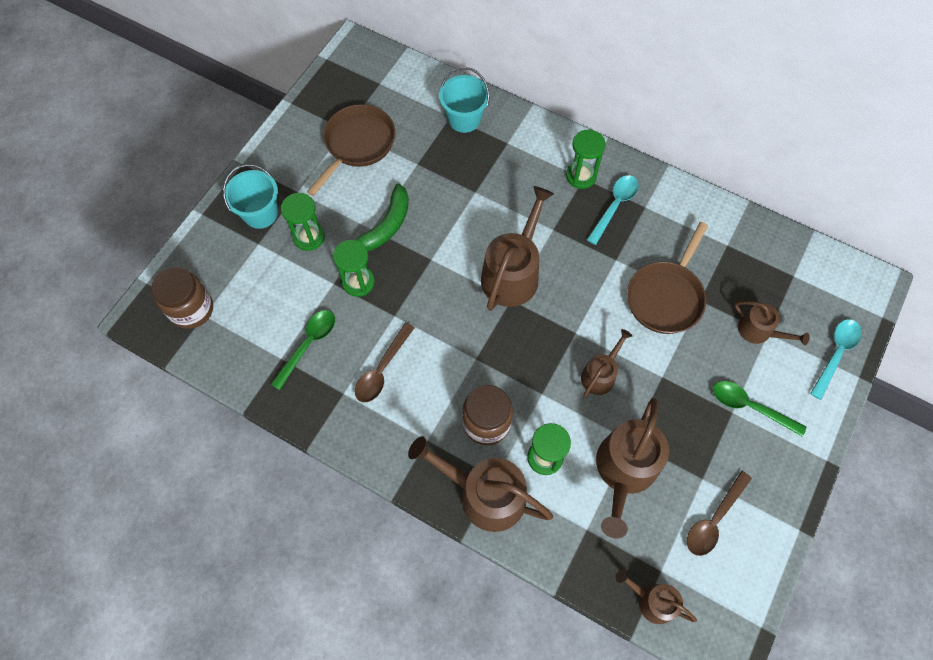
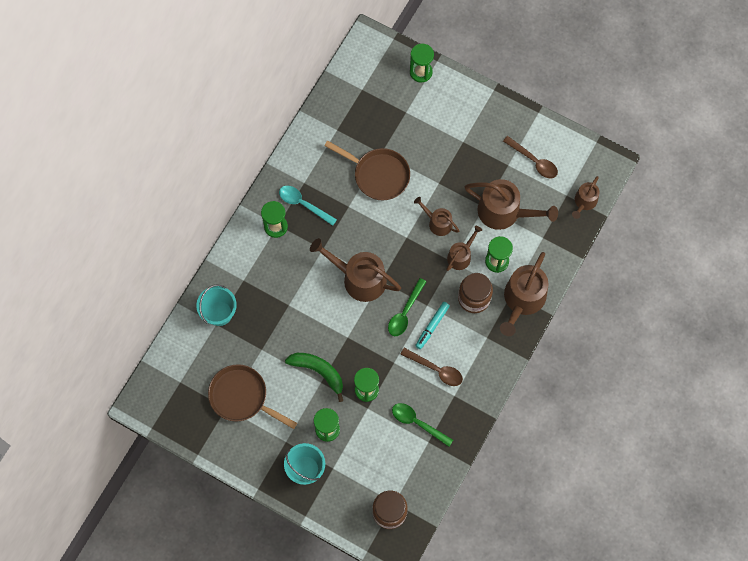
camera: 90 degrees left, 5 degrees up
(445, 365) = (432, 326): none -> turquoise marker
(749, 406) = (459, 131): green spoon -> green spoon (405, 312)
(758, 331) = (404, 118): brown watering can -> brown watering can (461, 256)
(836, 354) = (421, 72): turquoise spoon -> green hourglass

